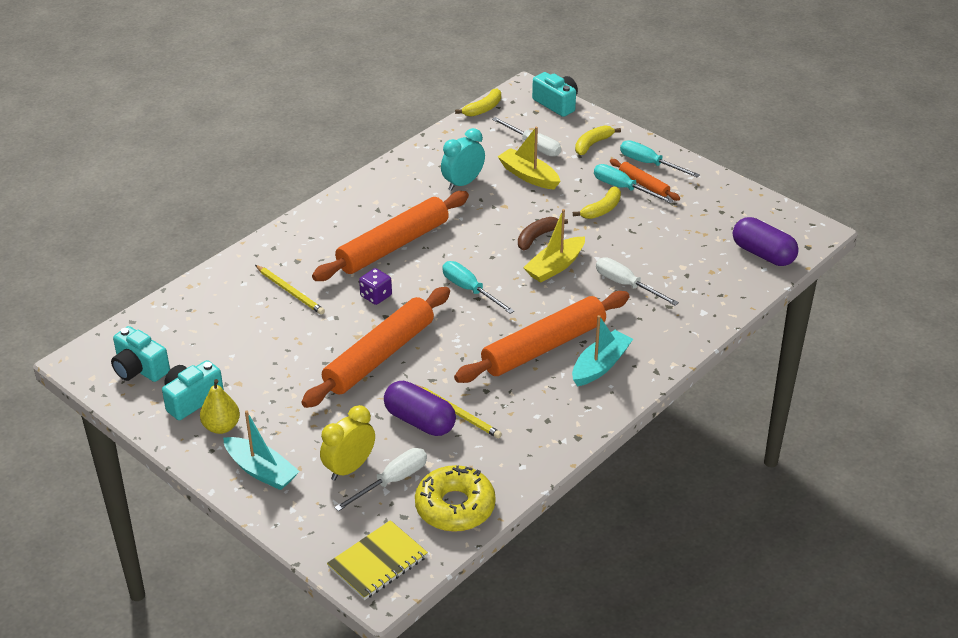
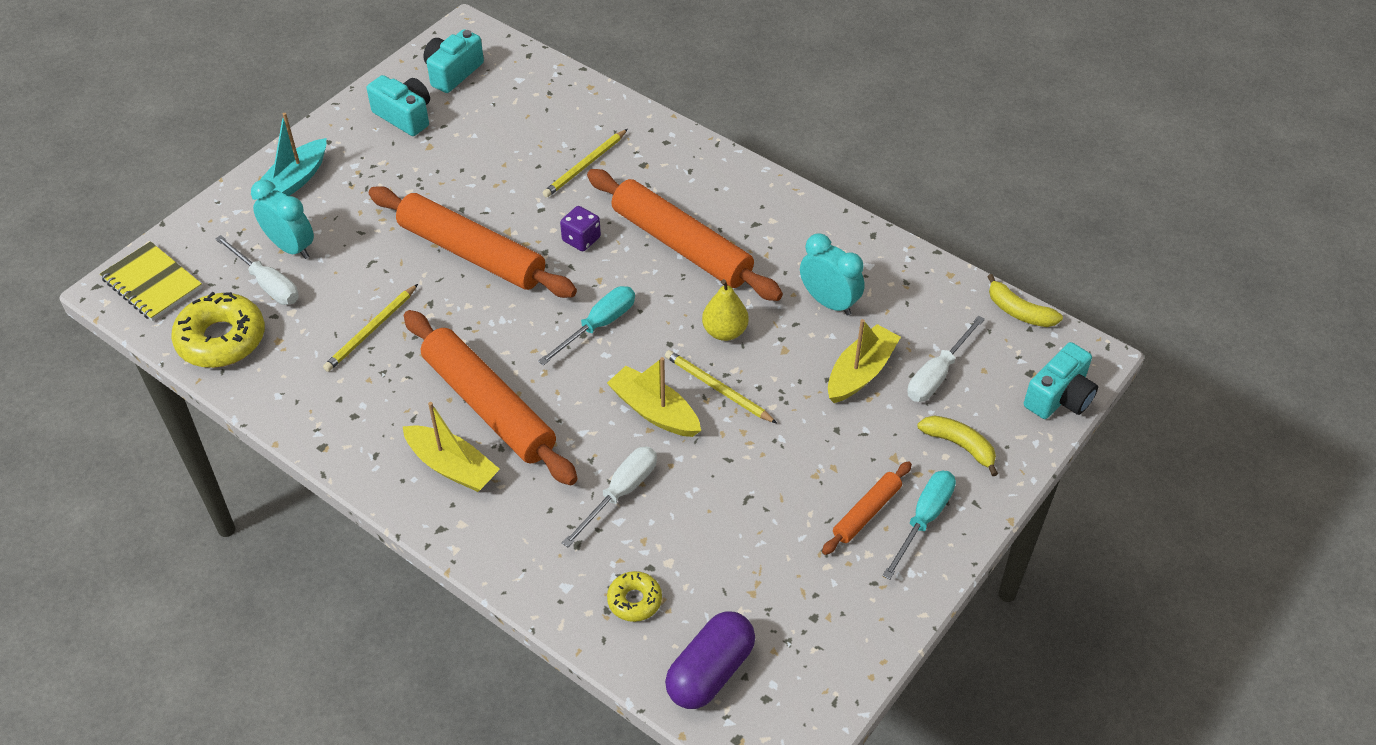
camera: 85 degrees right, 10 degrees up
(221, 427) = (362, 143): yellow pear -> yellow pear (724, 331)
(349, 468) = (291, 247): yellow clock -> turquoise clock
(420, 421) = (360, 298): purple capsule -> none
(537, 237) = (717, 388): brown banana -> yellow pencil
(600, 365) = (452, 466): turquoise boat -> yellow boat
(602, 209) = (793, 461): yellow banana -> none
(623, 188) = (851, 486): turquoise screwdriver -> none
(713, 282) = (634, 600): none -> yellow donut

